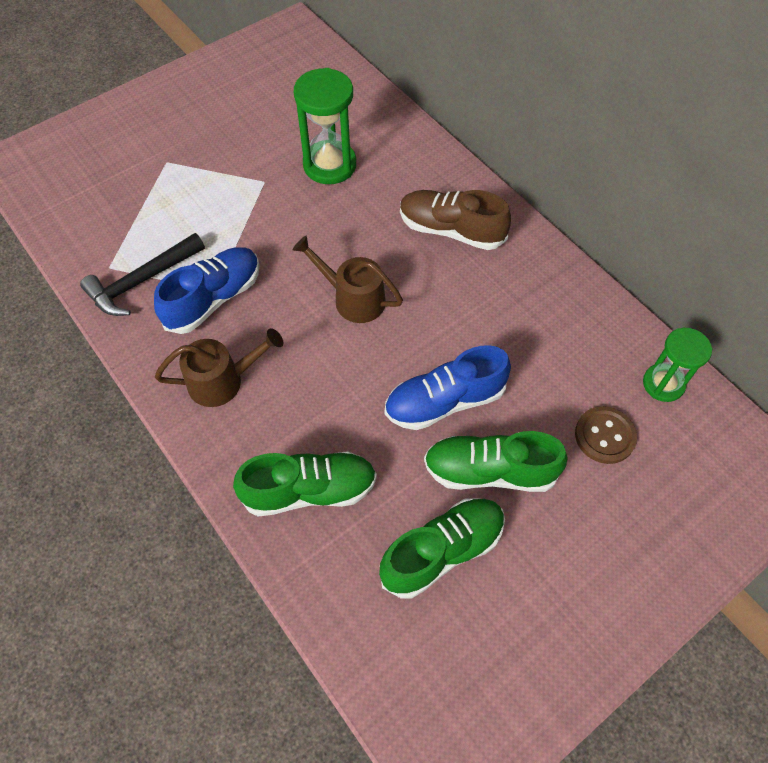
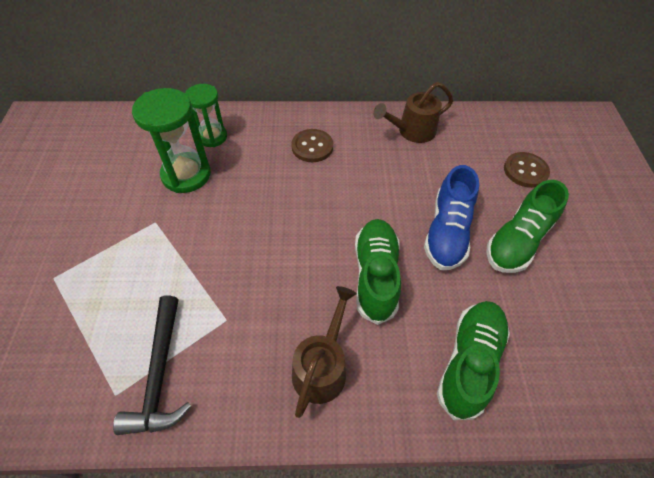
camera: 55 degrees left, 5 degrees down
(214, 299) = (234, 325): blue shoe -> none
(352, 298) = (318, 232): brown watering can -> brown watering can (411, 131)
(442, 551) = (566, 305): green shoe -> green shoe (375, 276)
(451, 230) = (312, 147): brown shoe -> brown button
(663, 384) = (506, 126): green hourglass -> green hourglass (212, 137)

